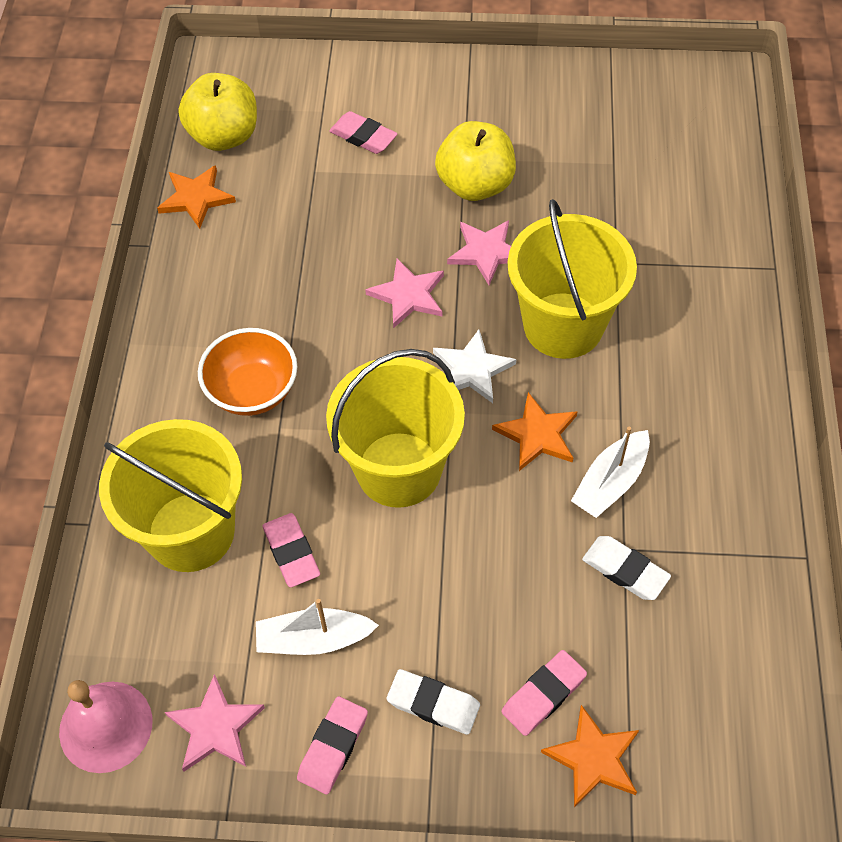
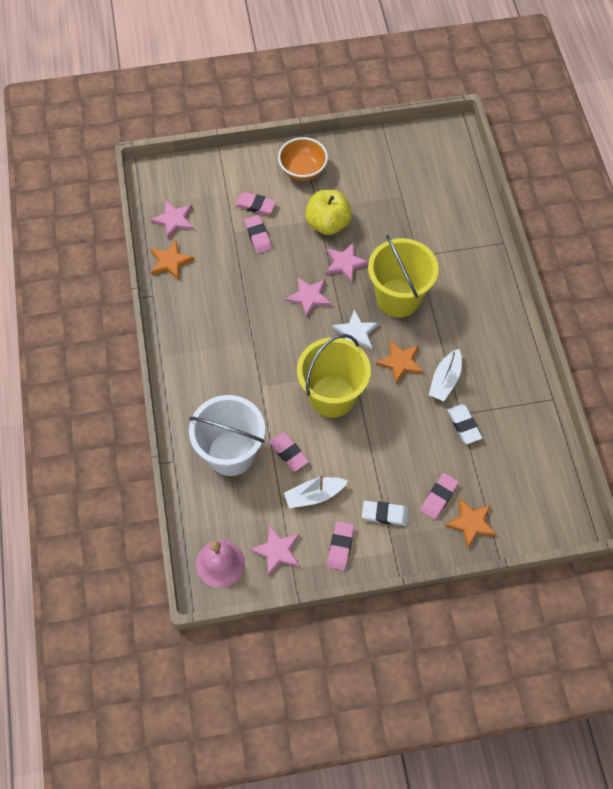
camera: 15 degrees left, 5 degrees up
(191, 532) = (231, 453): yellow bucket -> white bucket
(224, 136) = (174, 220): yellow apple -> pink star
(253, 391) = (239, 369): orange bowl -> orange bowl (303, 170)
(352, 184) = (258, 236): none -> pink eraser
(625, 570) = (464, 425): white eraser -> white eraser turned 45 degrees clockwise

